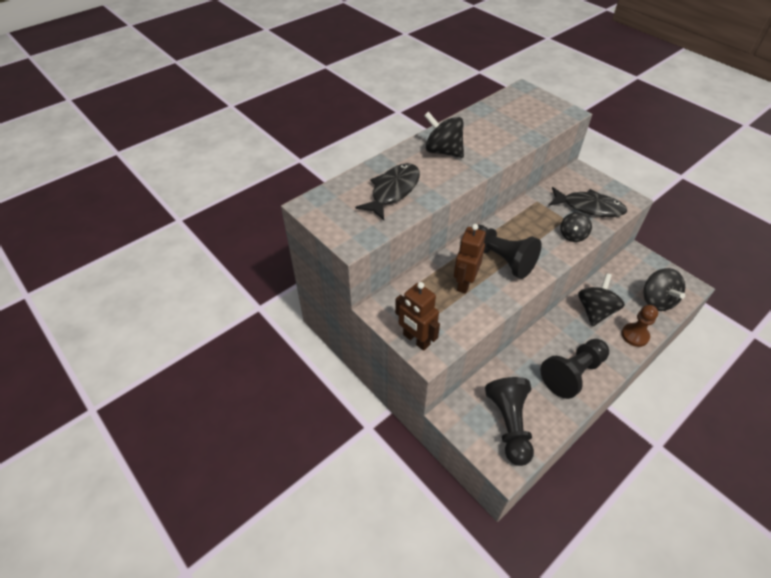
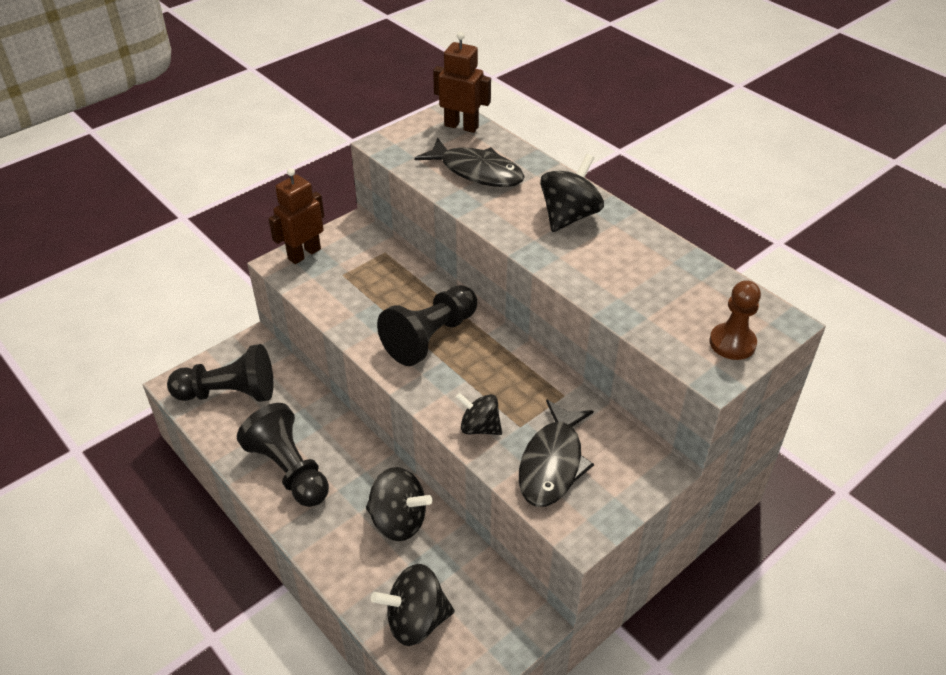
camera: 90 degrees right, 5 degrees down
(464, 283) = (387, 298): brown robot -> brown robot (461, 126)
(635, 335) = (345, 565): brown pawn -> brown pawn (732, 343)

